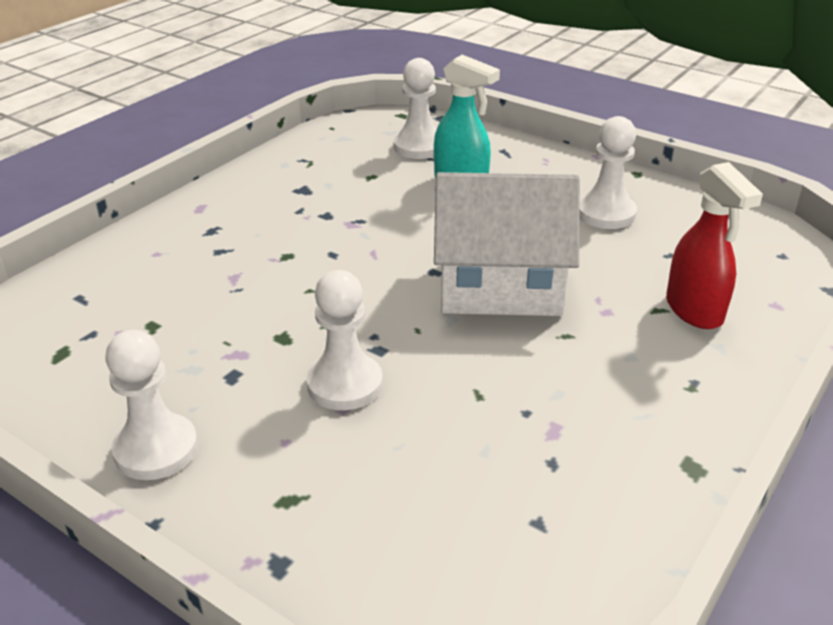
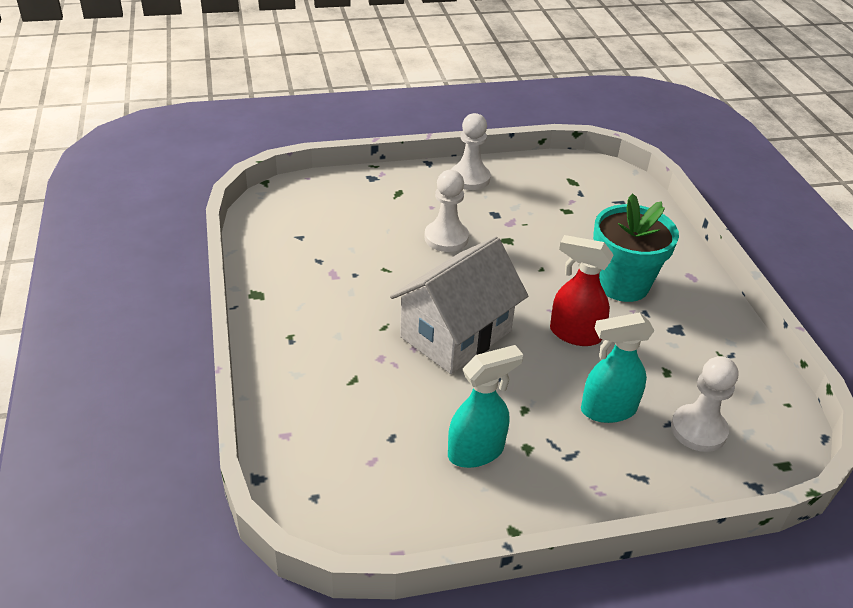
camera: 130 degrees right, 5 degrees up
(269, 235) = (622, 284): none -> turquoise flower pot
(606, 213) = (476, 451): white pawn -> turquoise spray bottle
(694, 311) = (331, 392): red spray bottle -> red spray bottle (574, 334)

